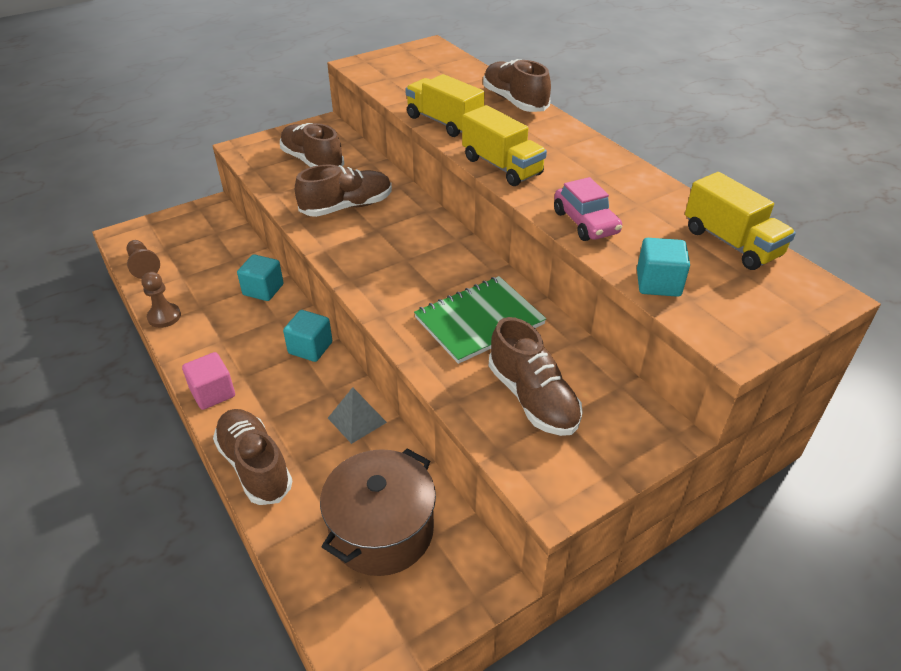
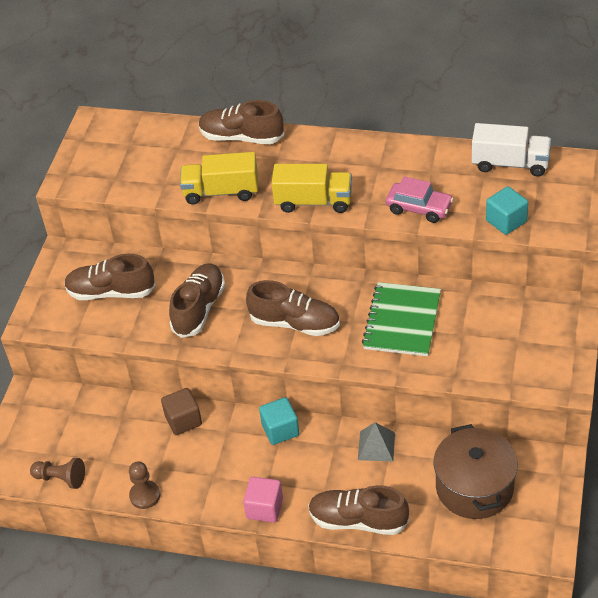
camera: 40 degrees left, 5 degrees up
(263, 290) = (183, 420): turquoise cube -> brown cube
(532, 398) = (491, 343): brown shoe -> brown shoe (295, 323)
(731, 243) = (510, 164): yellow truck -> white truck

